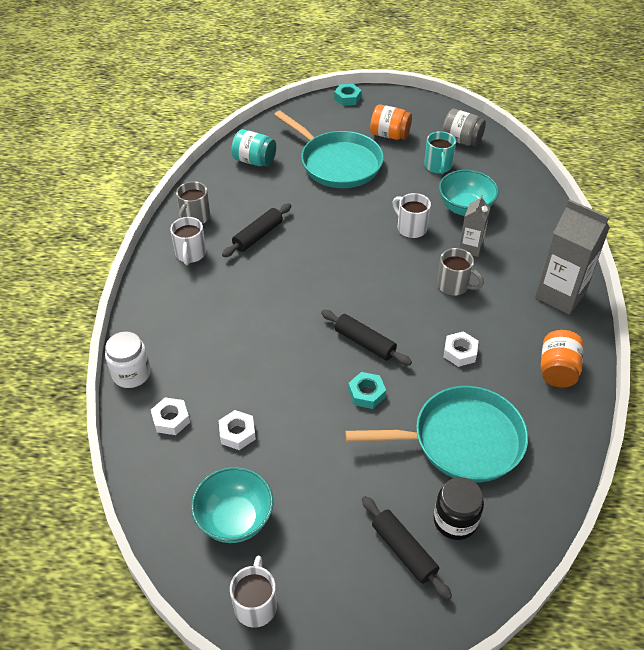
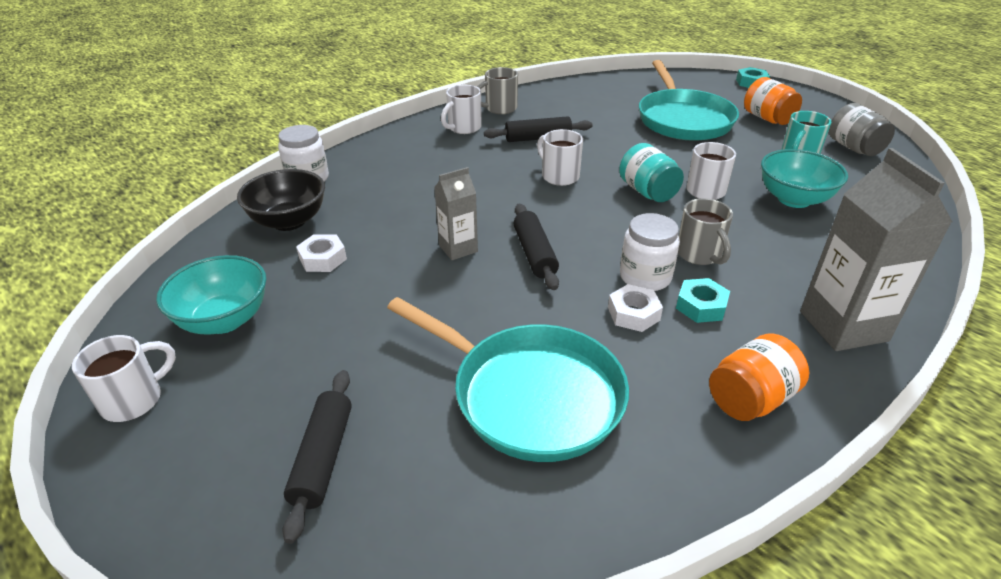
camera: 40 degrees right, 10 degrees down
(171, 419) = (289, 221): white nut -> black bowl
(254, 161) = (602, 93): turquoise jar -> turquoise jar (647, 192)
(311, 266) = (559, 176): none -> white mug
(366, 393) = (480, 294): turquoise nut -> turquoise nut (701, 306)
(441, 321) = (645, 277): none -> white jar
(455, 520) = (417, 470): black jar -> none
(470, 247) = (761, 232): grey carton -> grey carton (458, 249)

